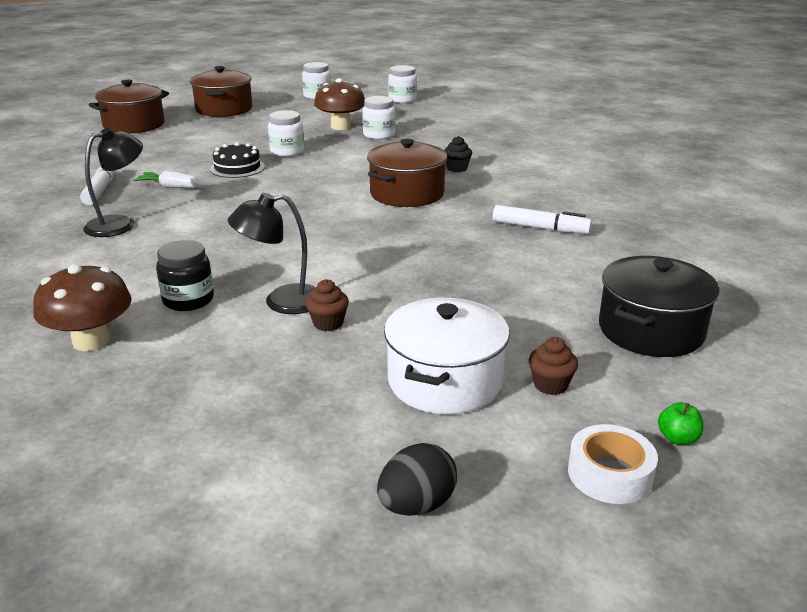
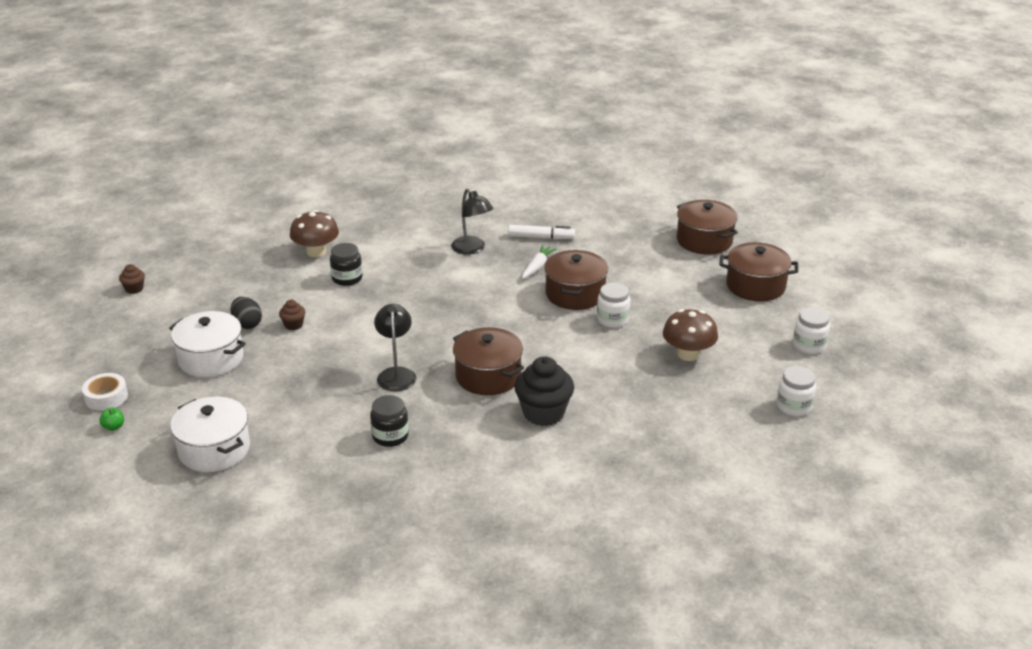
camera: 100 degrees right, 5 degrees up
(237, 168) = (575, 294): black cake -> brown pot
(282, 302) = (328, 310): black lamp -> black lamp (396, 374)
(379, 135) = (655, 376): white jar -> none
(416, 505) = (127, 339): black egg -> black egg (247, 324)
(457, 168) = (543, 413): black cupcake -> black cupcake, size x2.06
(540, 228) = (390, 436): white marker -> black jar
(550, 385) = (184, 394): brown cupcake -> brown cupcake (134, 289)
(651, 330) = (214, 450): black pot -> white pot

